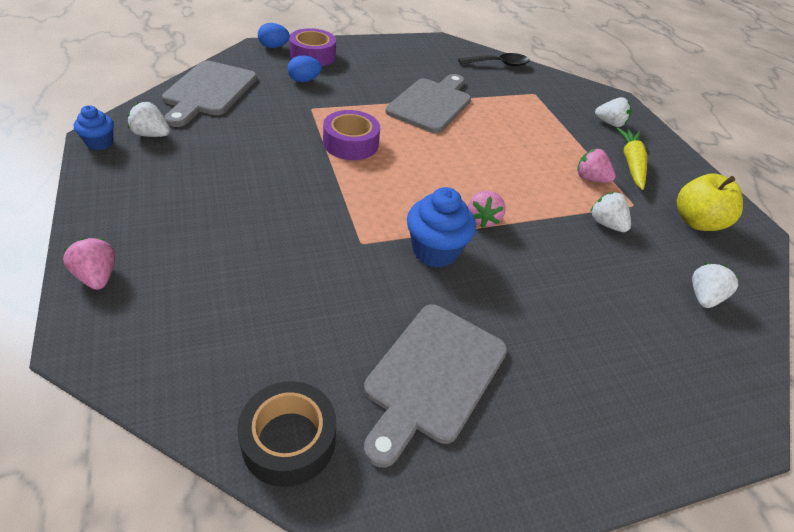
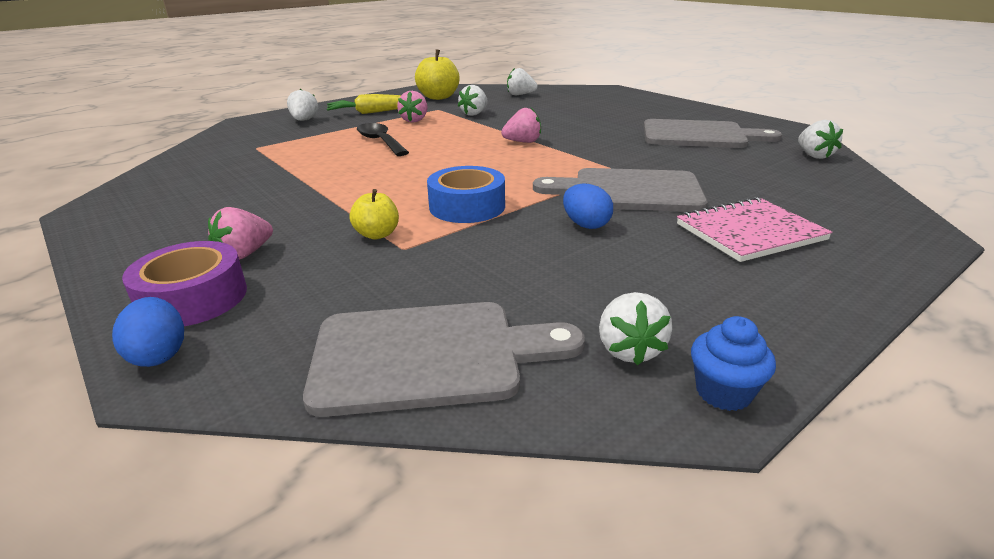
camera: 105 degrees left, 15 degrees down
(97, 276) = (875, 260): pink strawberry -> pink strawberry (245, 254)
(194, 243) = (749, 232): none -> pink notebook
(289, 440) = (813, 156): black tape -> white strawberry
(304, 80) = (311, 277): blue egg -> blue egg (586, 225)
(336, 105) = (377, 234): none -> yellow apple
(350, 143) = (467, 206): purple tape -> blue tape
(431, 104) = (323, 186): grey cutting board -> grey cutting board (629, 191)
(435, 251) = (587, 149): blue cupcake -> none
(498, 64) = (174, 169): black spoon -> black spoon (380, 141)

